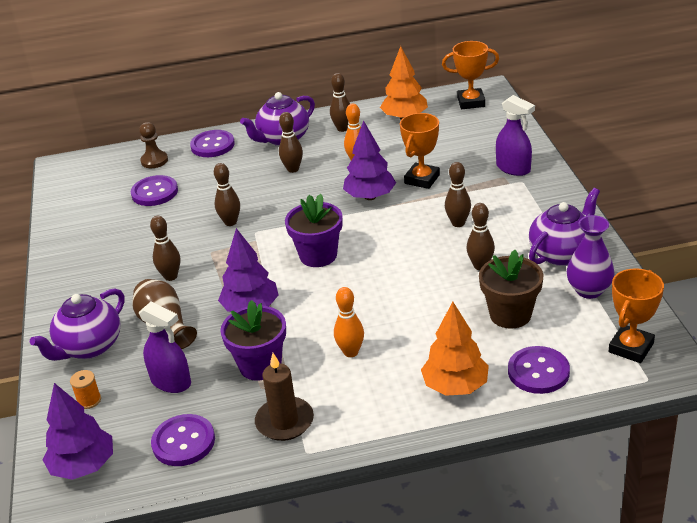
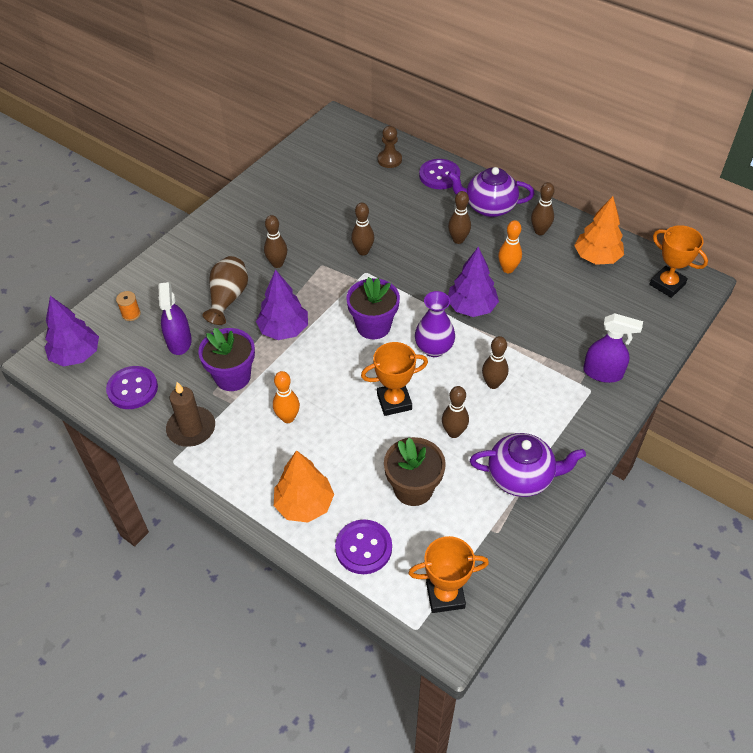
camera: 45 degrees right, 15 degrees up
(89, 347) = (176, 276): purple teapot -> none
(154, 192) = (355, 187): purple button -> none
(422, 179) = (526, 324): orange trophy -> orange trophy (394, 401)
(513, 168) = (603, 373): purple spray bottle -> purple spray bottle turned 75 degrees counterclockwise
(589, 290) = (491, 523): purple vase -> purple vase (434, 348)

